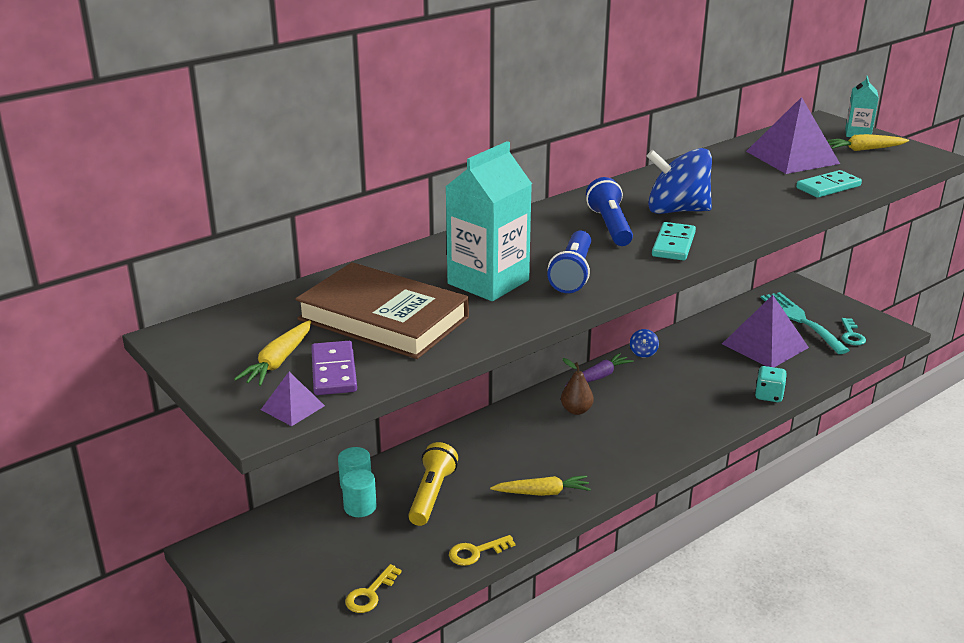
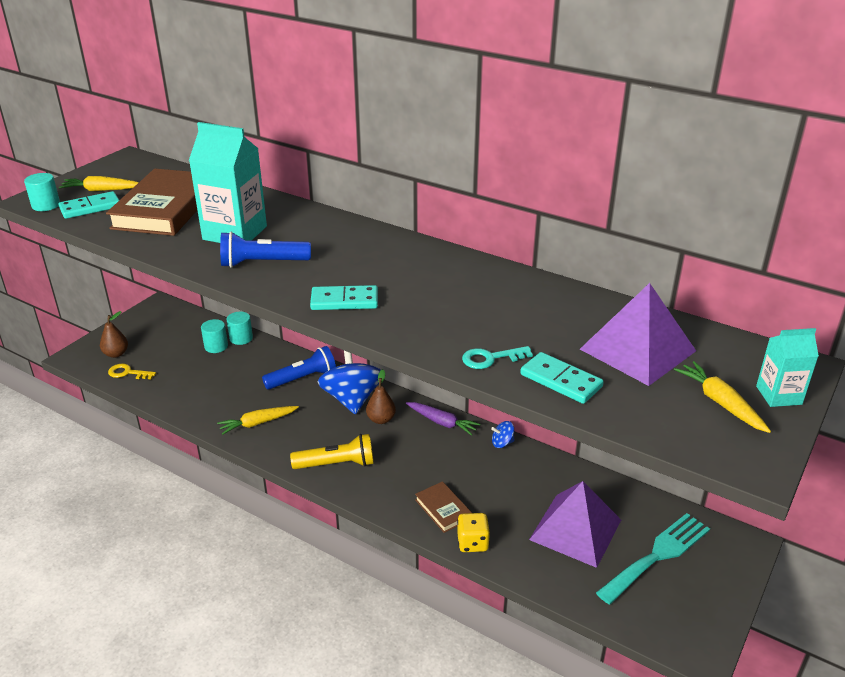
camera: 70 degrees right, 5 degrees up
(292, 407) = (46, 205): purple pyramid -> turquoise cylinder
(312, 603) = (116, 354): none -> brown pear
(334, 371) = (90, 208): purple domino -> turquoise domino
(431, 494) = (239, 372): yellow flashlight -> yellow flashlight (337, 464)
(476, 552) = (178, 406): yellow key -> none
(542, 492) = (257, 423): yellow carrot -> yellow carrot turned 90 degrees clockwise
(610, 226) = (368, 266): blue flashlight -> blue flashlight (302, 378)
(676, 210) = (425, 294): blue spinning top -> blue spinning top (352, 399)
(722, 401) = (443, 509): none -> brown book
(769, 395) = (472, 543): turquoise dice -> yellow dice
(851, 335) = (655, 606): turquoise key -> turquoise key (491, 358)

